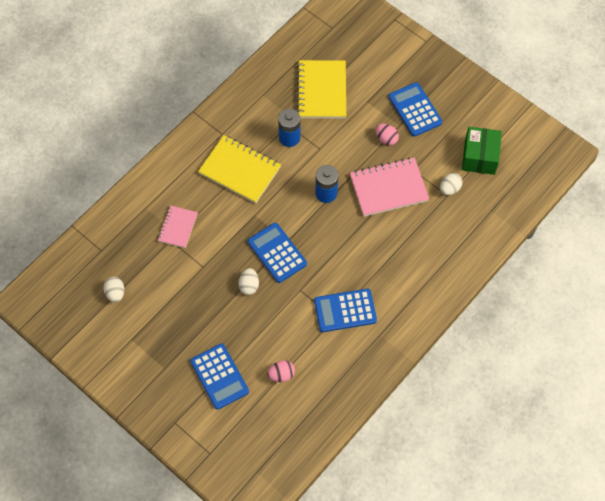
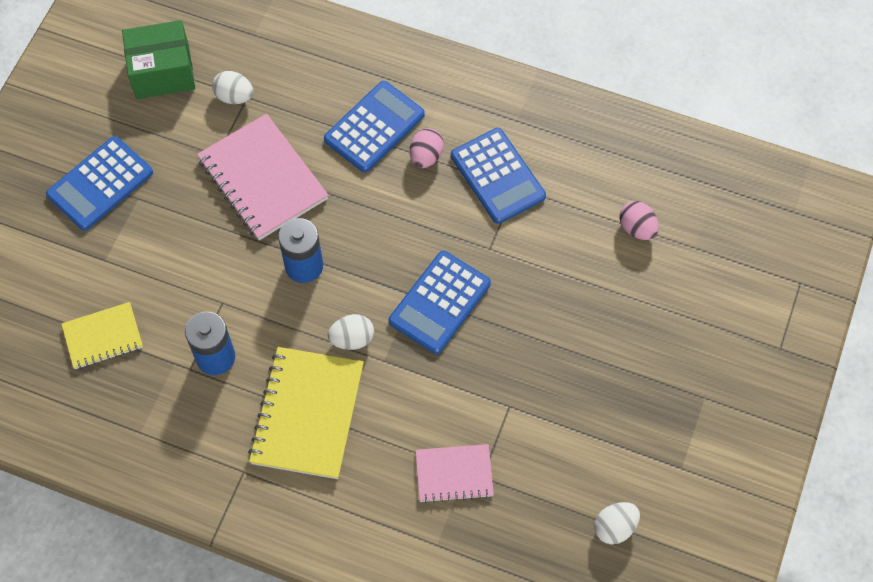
camera: 110 degrees left, 0 degrees up
(219, 376) = (680, 312): blue calculator -> blue calculator (374, 127)
(249, 285) = (513, 324): white egg -> white egg (352, 339)
(321, 91) = (103, 337): yellow notebook -> yellow notebook, size x0.58
(386, 139) = (170, 209): pink egg -> pink egg (426, 156)

